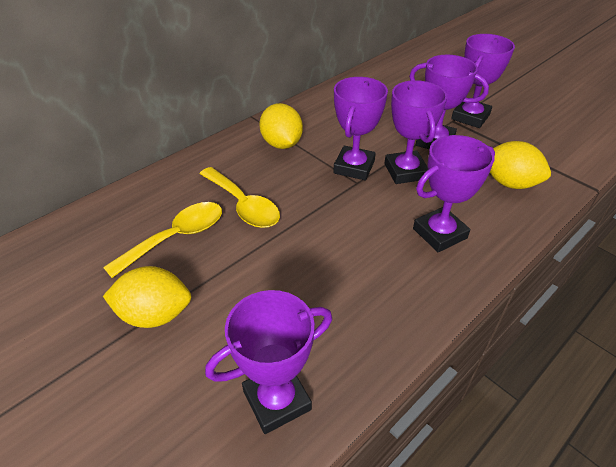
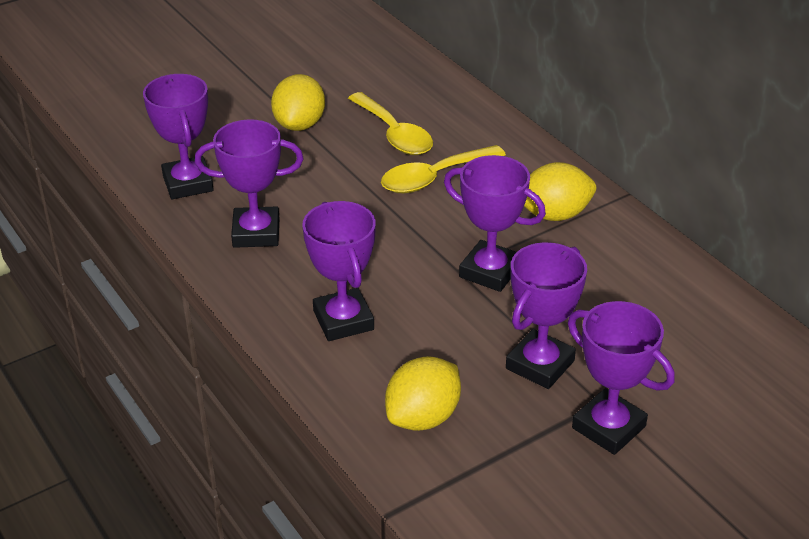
camera: 100 degrees right, 5 degrees down
(405, 171) = (471, 317): purple trophy -> purple trophy (256, 233)

